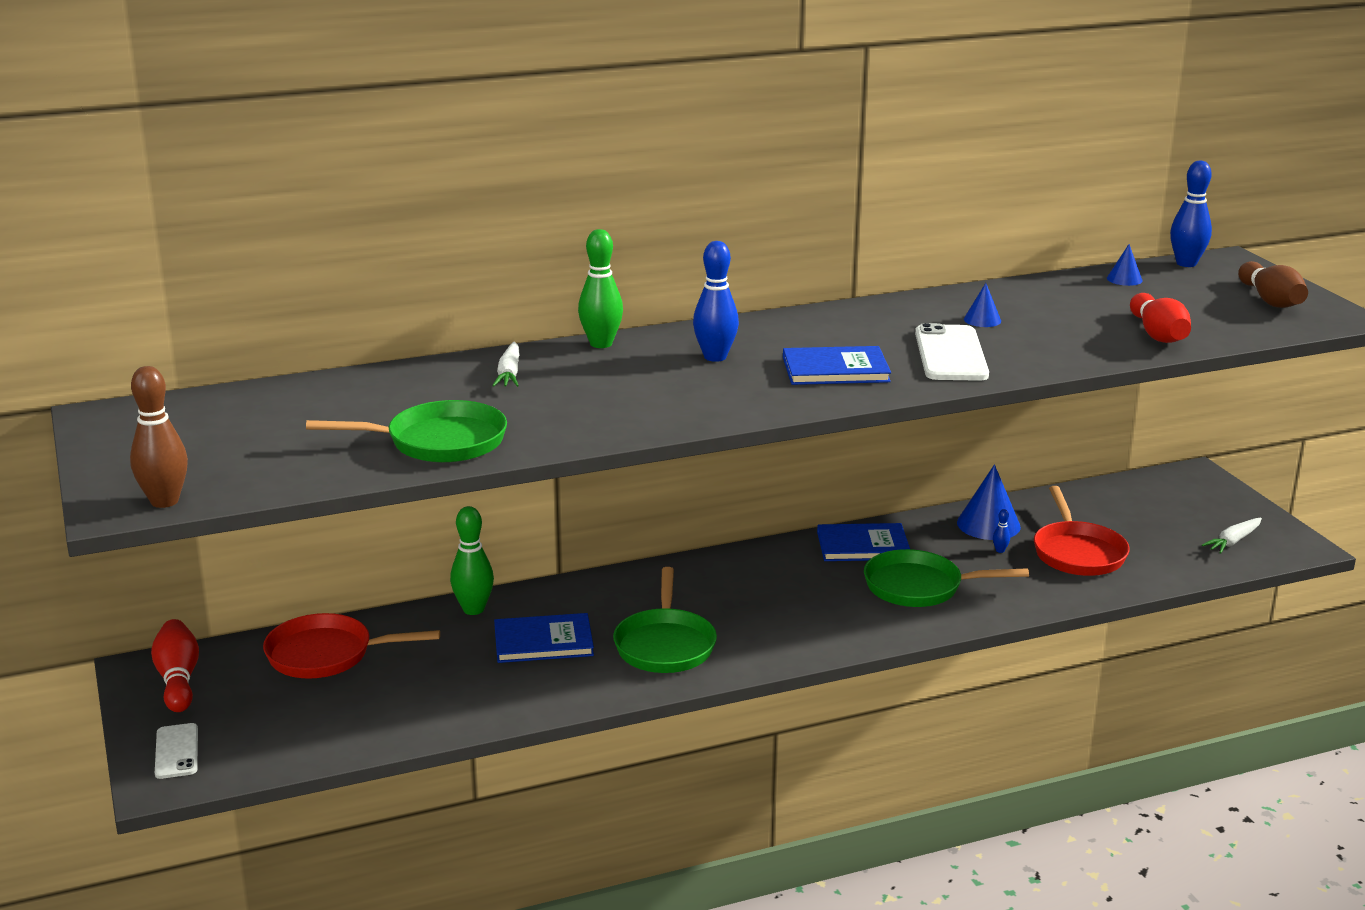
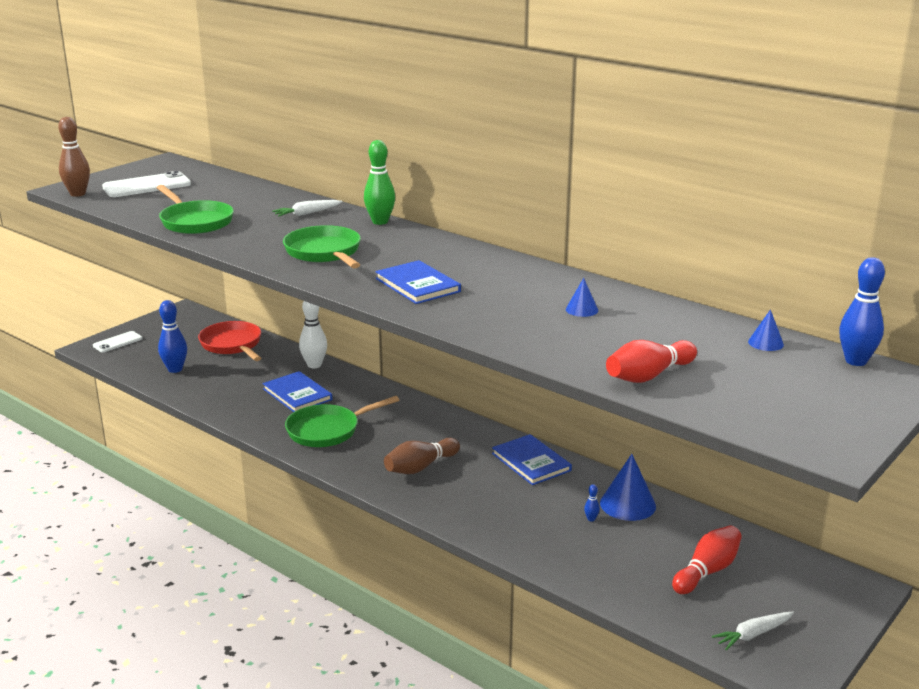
camera: 60 degrees right, 0 degrees up
(178, 680) = (180, 321): red bowling pin -> red bowling pin (707, 571)
(473, 609) = (314, 365): green bowling pin -> white bowling pin
(715, 357) = (396, 251): blue bowling pin -> blue bowling pin (175, 369)
(919, 587) = (495, 499): green pan -> green pan (324, 253)
(950, 354) = (494, 312): white phone -> white phone (146, 186)
(1077, 553) = (630, 555): red pan -> none
(1233, 541) = (753, 634): white carrot -> white carrot turned 45 degrees counterclockwise
(1270, 300) = (820, 411): brown bowling pin -> brown bowling pin (420, 467)

